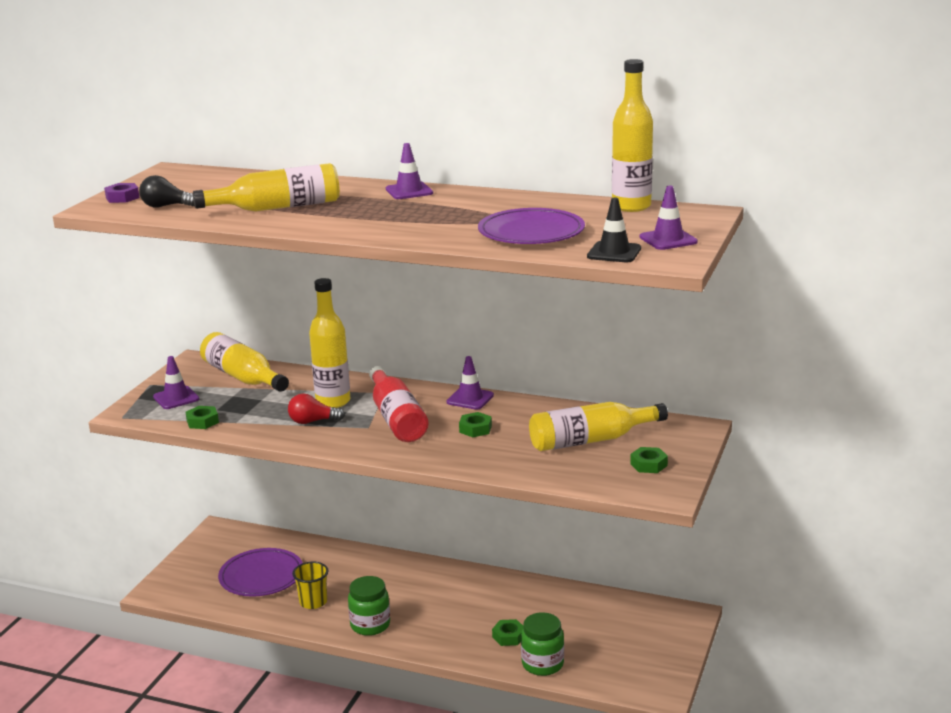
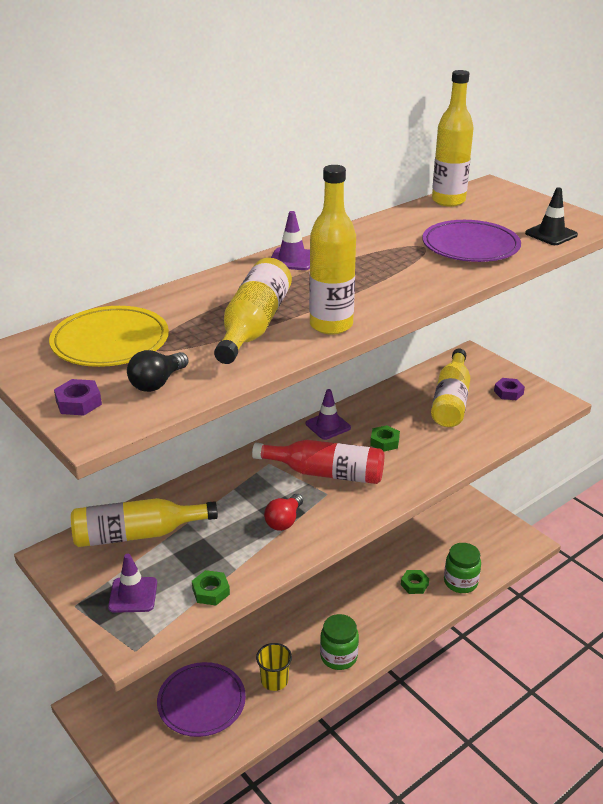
camera: 60 degrees left, 10 degrees up
(209, 184) = (110, 342): none -> yellow plate
(333, 402) = (256, 496): yellow bottle -> yellow bottle (331, 325)
(648, 464) = (508, 392): green nut -> purple nut
(668, 240) = (540, 212): purple traffic cone -> none

